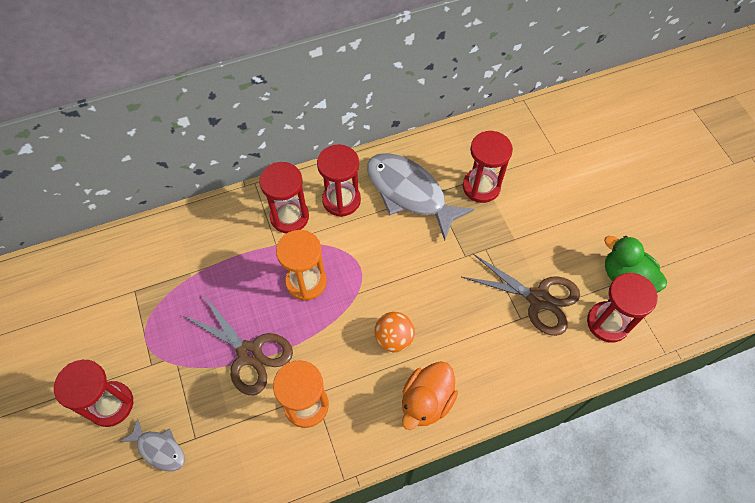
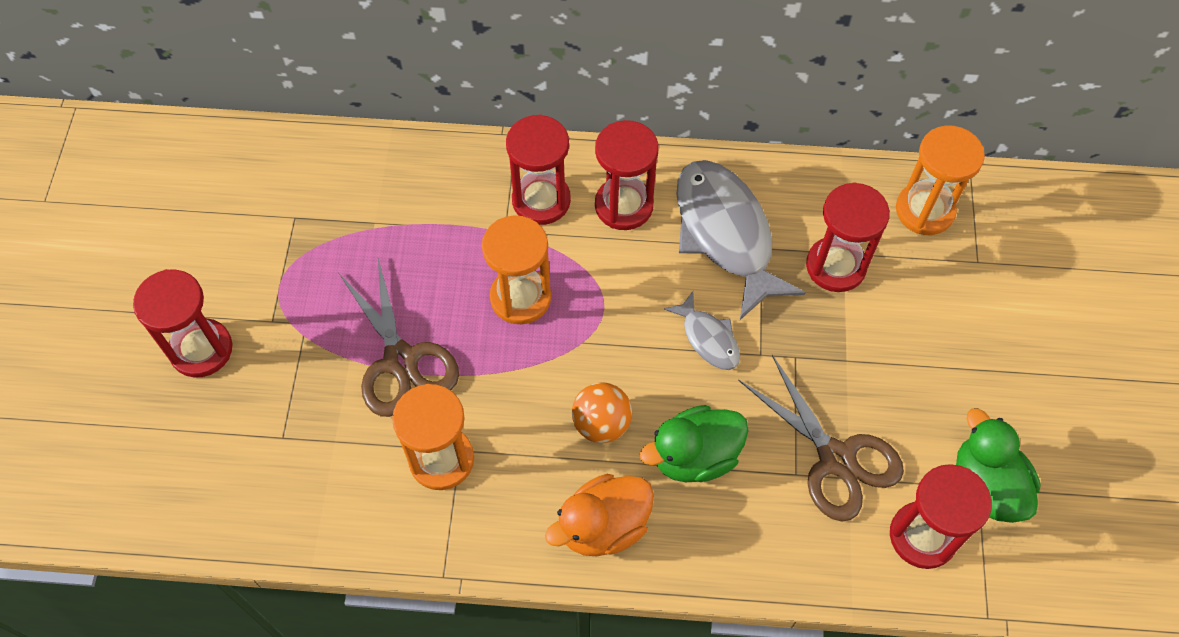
camera: 25 degrees right, 0 degrees up
(159, 449) = (233, 431): grey fish -> grey fish (708, 338)
(458, 333) = (694, 456): none -> green duck
(513, 135) = (924, 210): none -> orange hourglass

